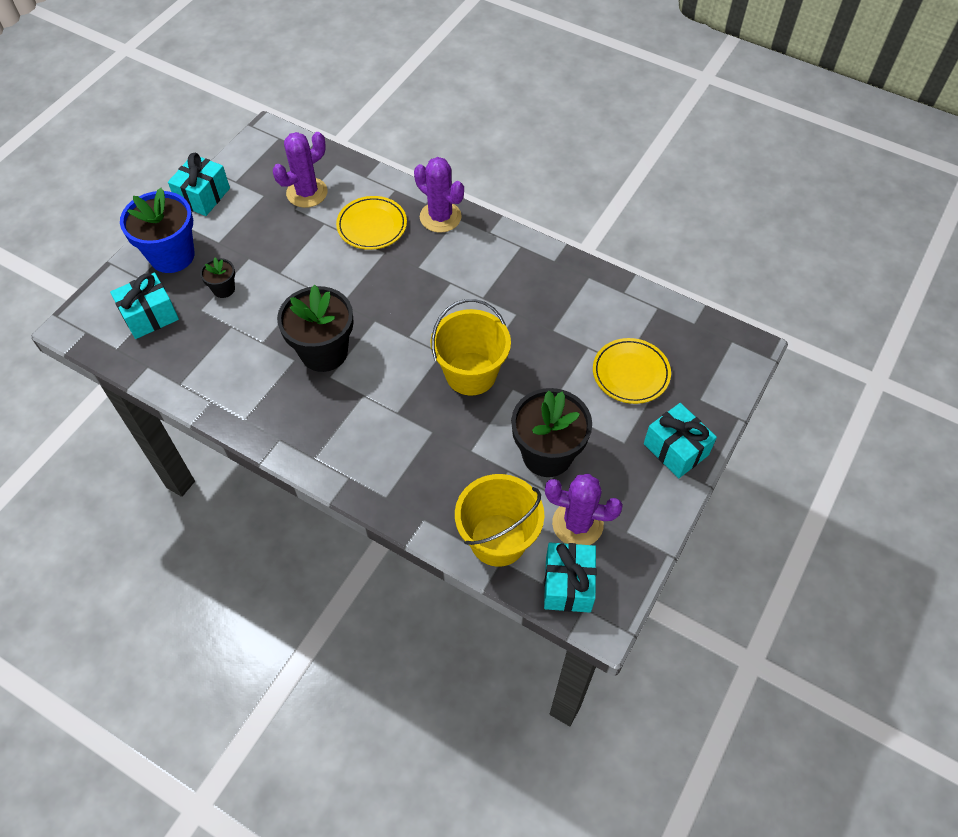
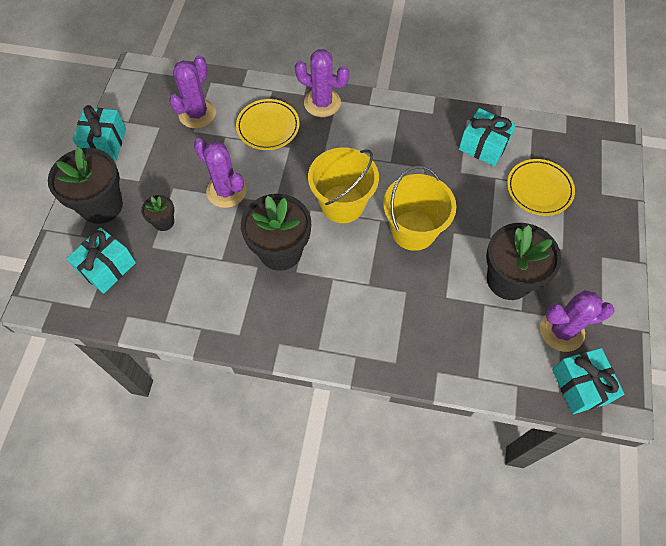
camera: 20 degrees left, 5 degrees up
(172, 255) = (101, 205): blue flower pot -> black flower pot
(299, 277) = (226, 191): none -> purple cactus
(498, 540) = (506, 367): yellow bucket -> yellow bucket (342, 204)
(676, 449) = (604, 241): turquoise gift -> turquoise gift (483, 146)

